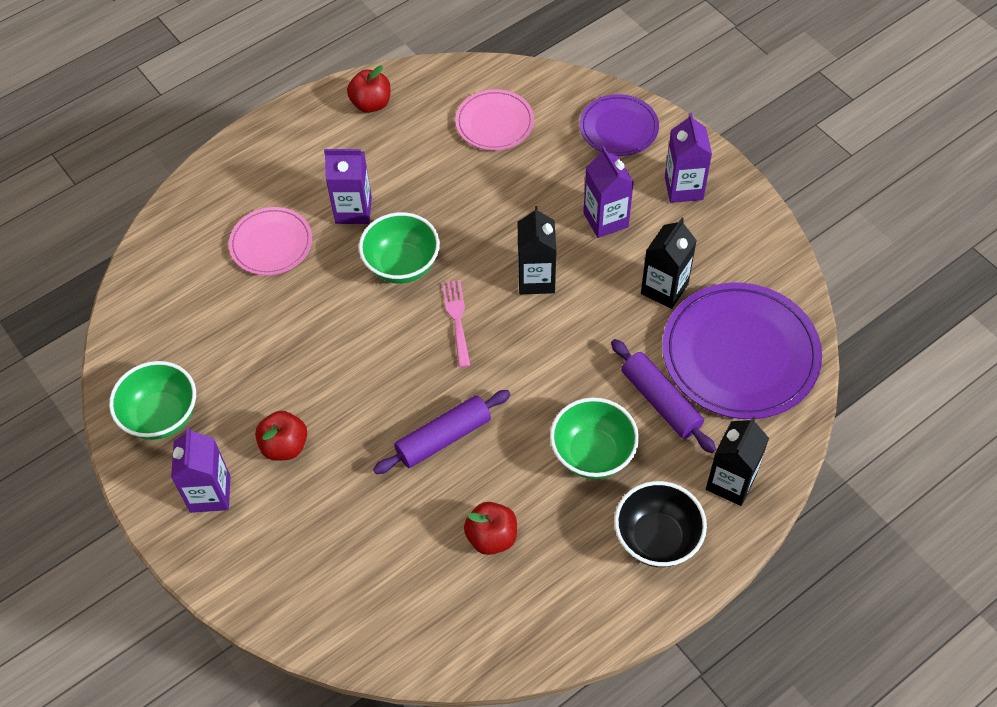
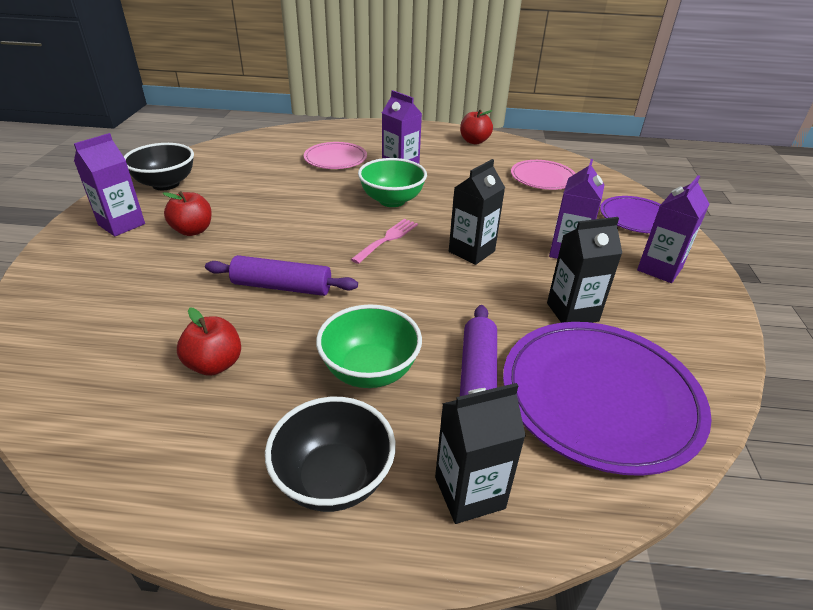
camera: 40 degrees right, 20 degrees down
(161, 416) = (165, 184): green bowl -> black bowl

